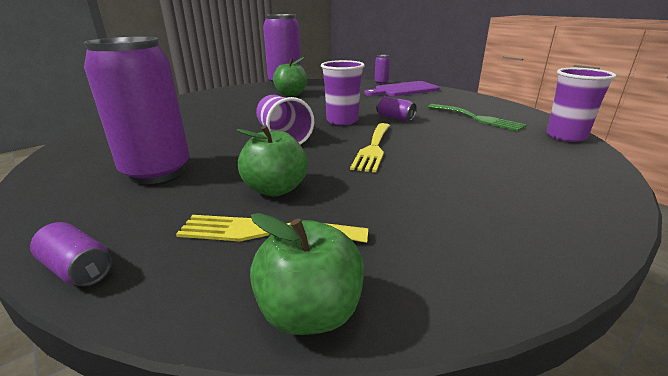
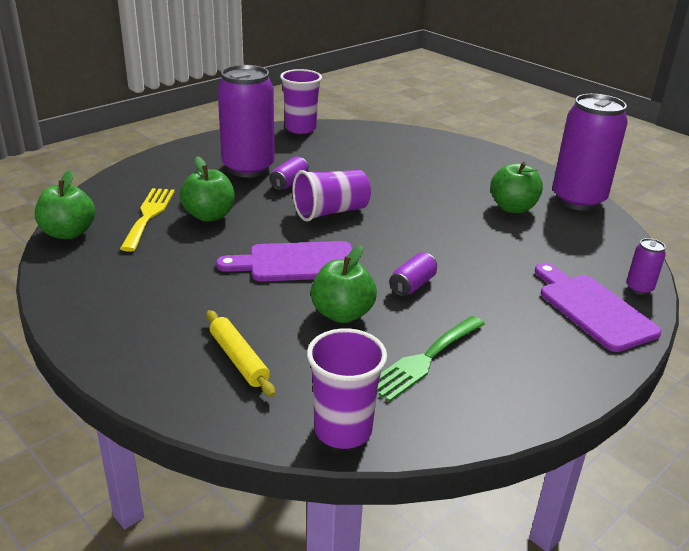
camera: 85 degrees right, 5 degrees up
(77, 269) = (129, 171): purple can -> purple can (289, 183)
(342, 121) = (392, 246): purple cup -> purple cup (300, 128)
(373, 148) = (296, 262): yellow fork -> purple cutting board
(441, 135) = (342, 314): none -> green apple
(528, 165) = (239, 359): none -> yellow rolling pin

